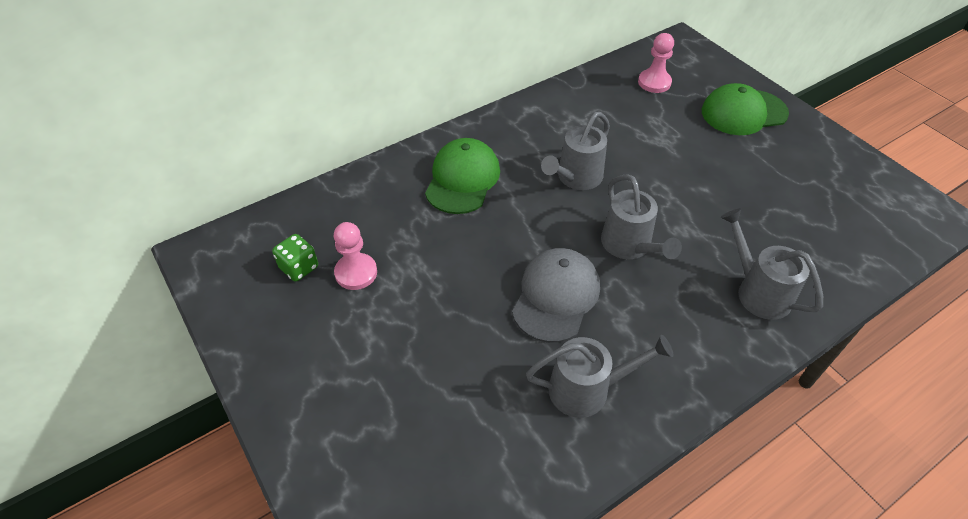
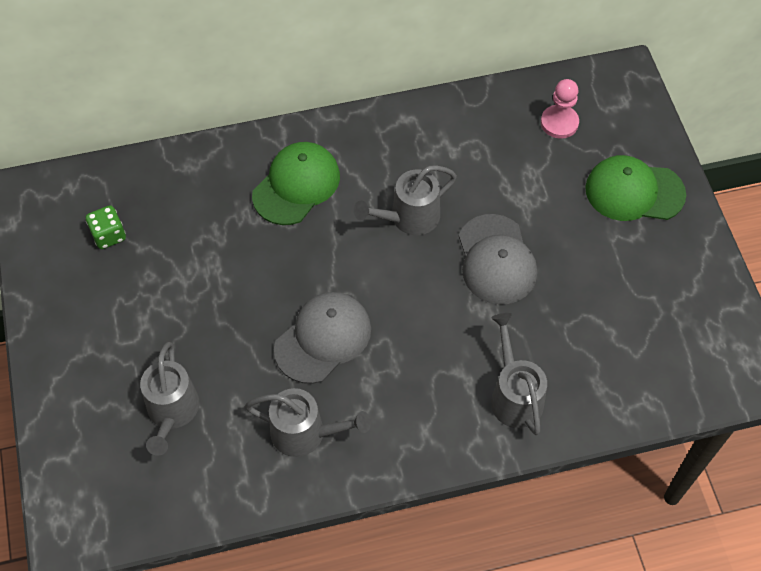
camera: 20 degrees right, 10 degrees up
(356, 273) = (156, 257): pink pawn -> none
(630, 246) = (420, 310): grey watering can -> grey watering can (172, 412)
(669, 189) = (496, 260): none -> grey cap

